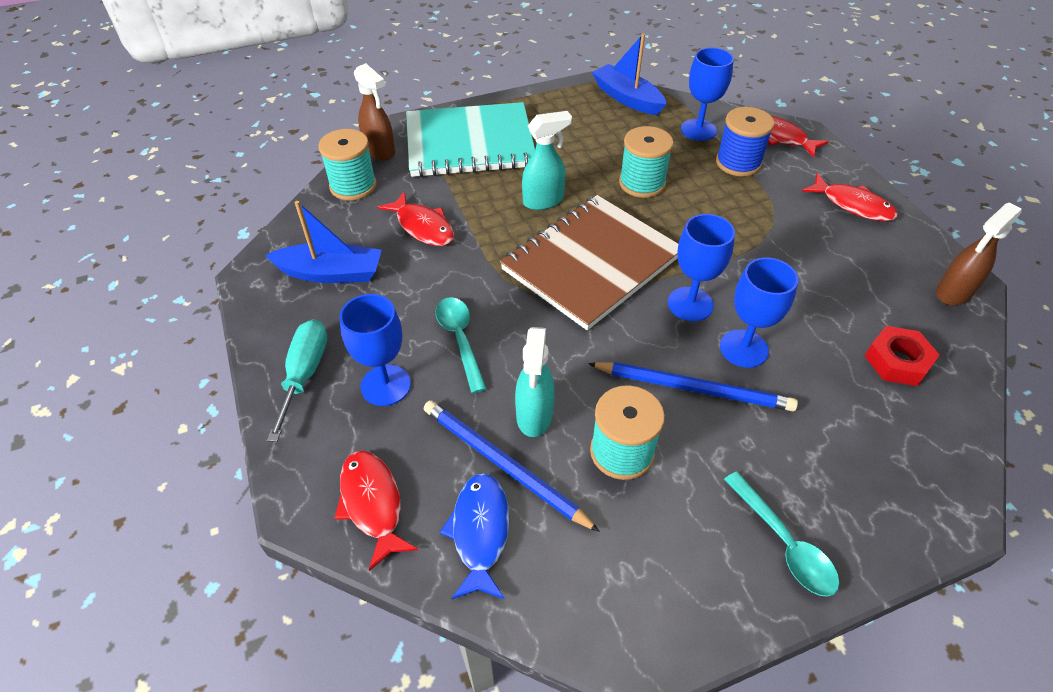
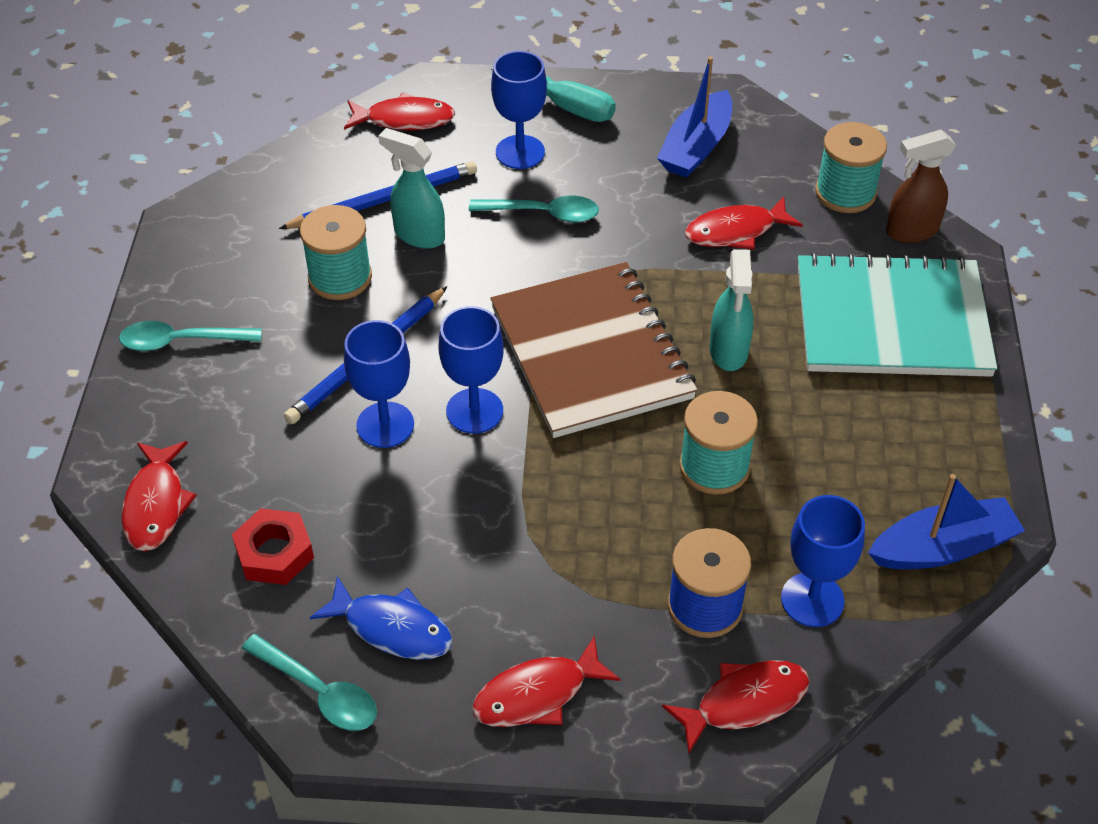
camera: 115 degrees right, 0 degrees up
(470, 143) = (891, 320): turquoise notebook -> turquoise notebook turned 75 degrees clockwise
(480, 532) = (335, 169): blue fish -> blue fish (392, 628)
(938, 458) = (156, 505): none -> red fish
(953, 293) = (318, 691): brown spray bottle -> turquoise spoon

